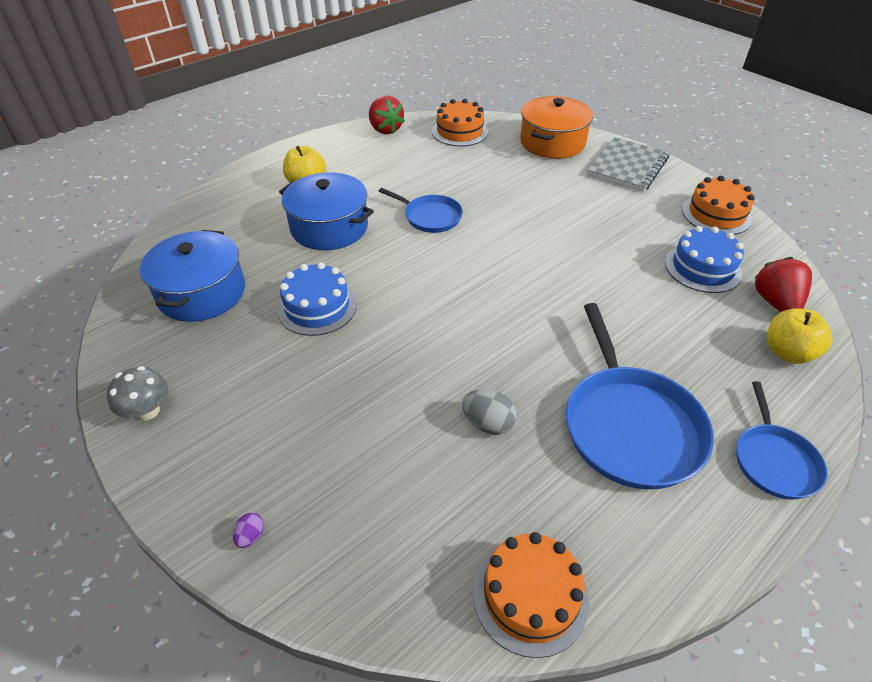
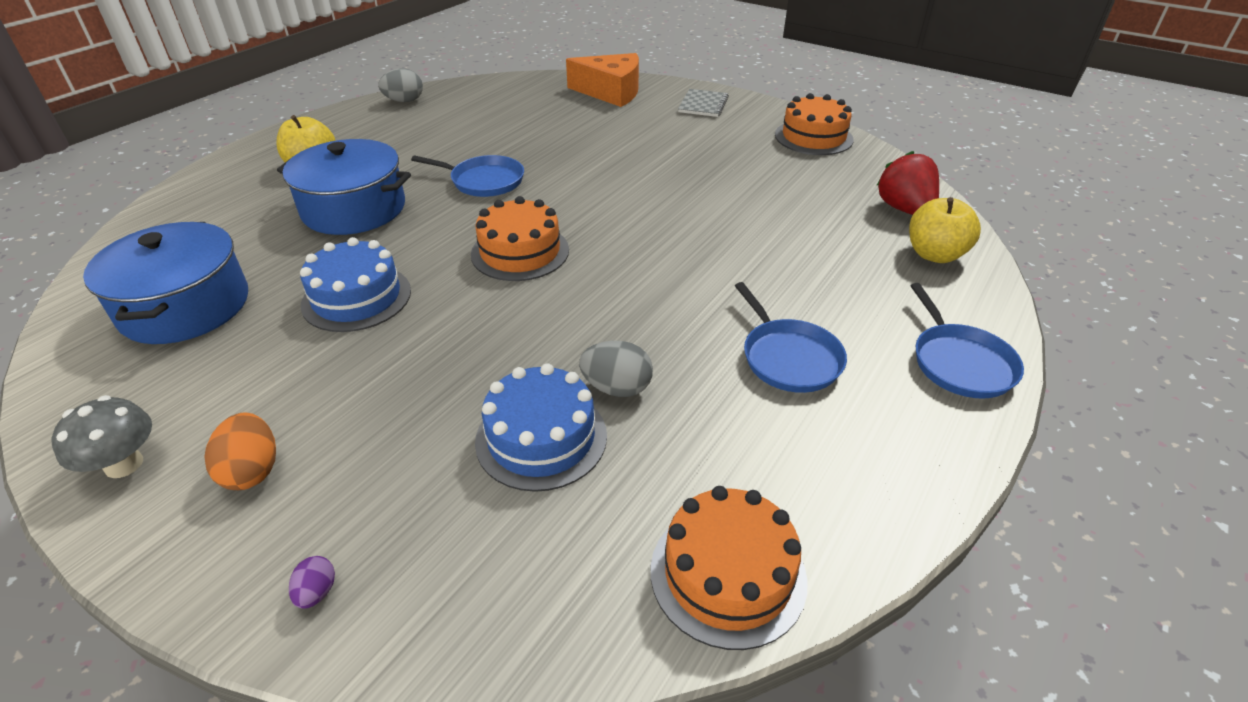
camera: 15 degrees left, 5 degrees down
(225, 434) = (252, 470): none -> orange egg
(385, 129) = (404, 101): red strawberry -> grey egg
(459, 131) = (498, 93): orange cake -> orange cake (520, 252)
(552, 142) = (611, 92): orange pot -> orange cheese
(627, 166) = (703, 105): grey notebook -> grey notebook, size x0.59
(629, 425) = (788, 357): blue pan -> blue pan, size x0.57
(702, 268) = (816, 188): blue cake -> blue cake (541, 438)

